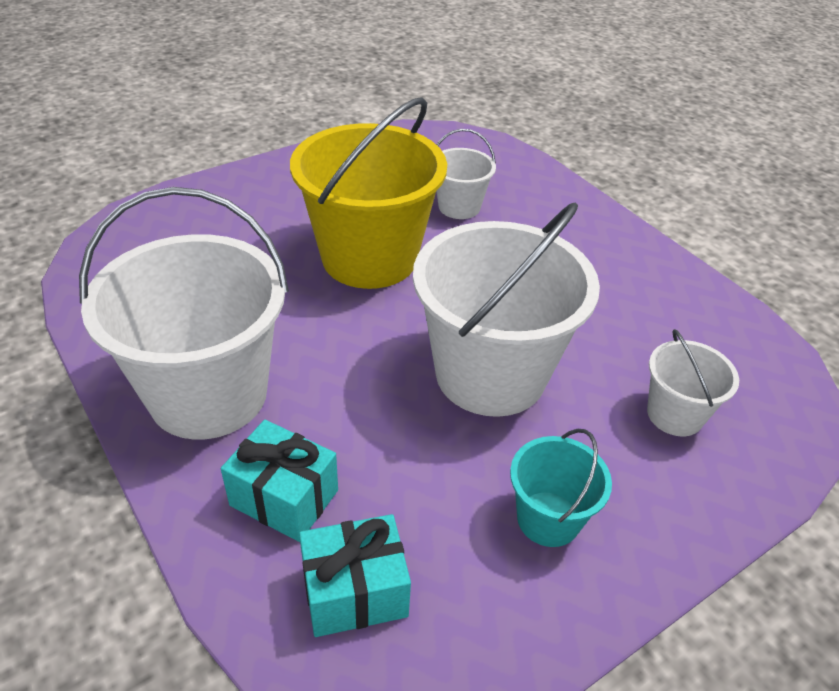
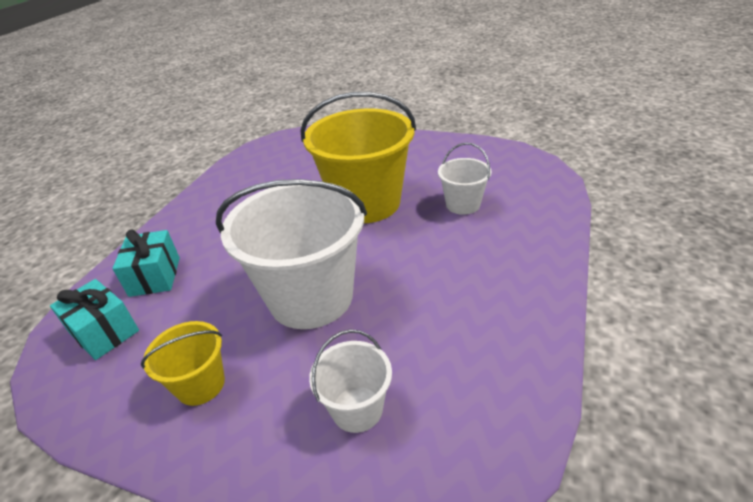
camera: 60 degrees right, 5 degrees down
(208, 394) = (208, 218): white bucket -> none
(548, 519) = (200, 384): turquoise bucket -> yellow bucket

